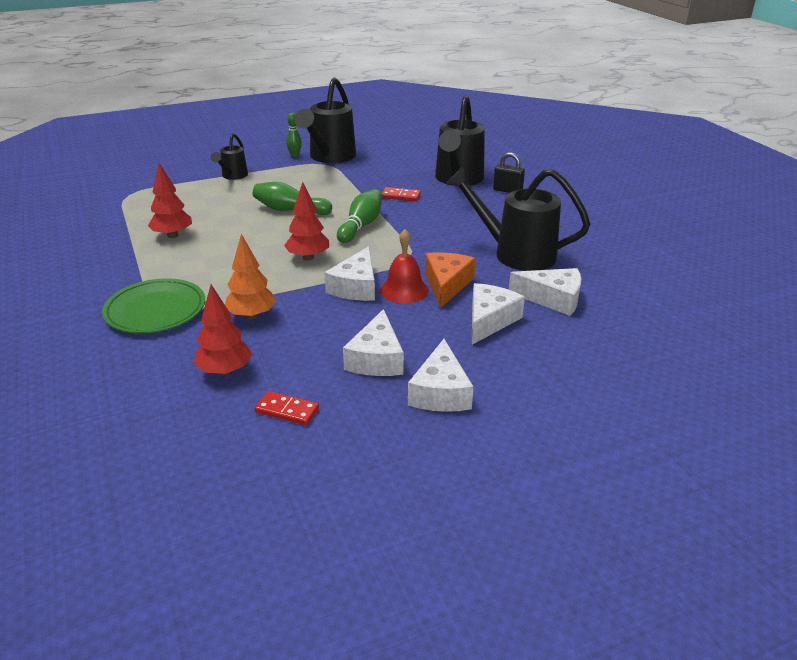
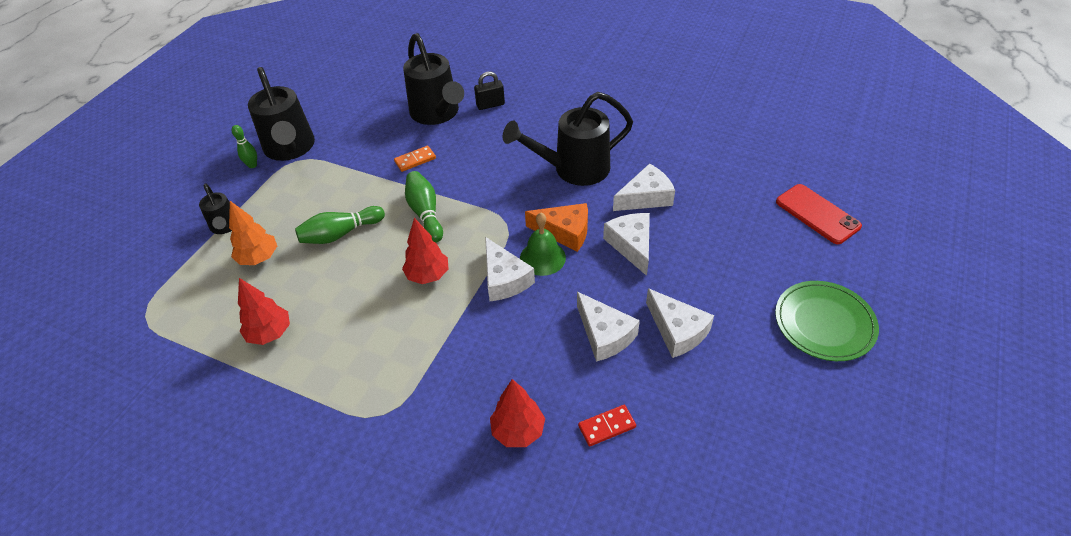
camera: 40 degrees left, 15 degrees up
(155, 310) = (376, 420): green plate -> green plate (824, 323)
(252, 316) = (465, 365): orange tree -> orange tree (259, 258)
(400, 196) = (415, 160): red domino -> orange domino
(404, 290) = (542, 258): red bell -> green bell
(446, 285) = (565, 232): orange cheese -> orange cheese turned 135 degrees clockwise
(722, 397) = (817, 214): none -> red phone

